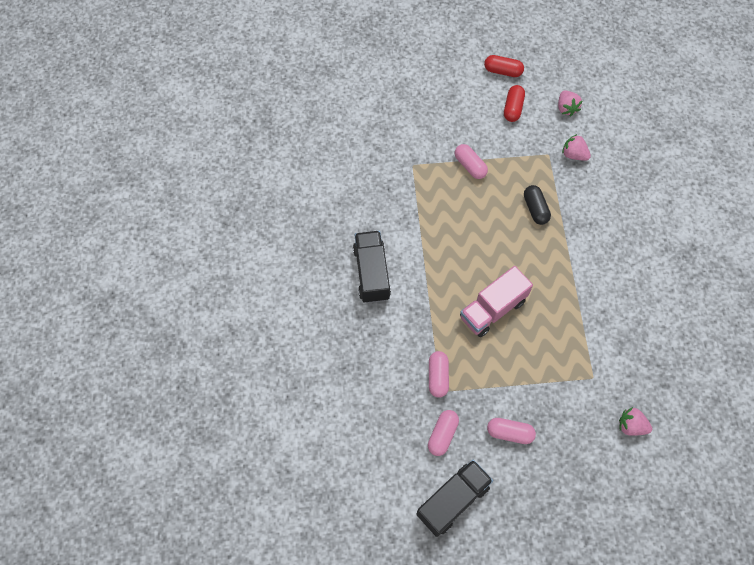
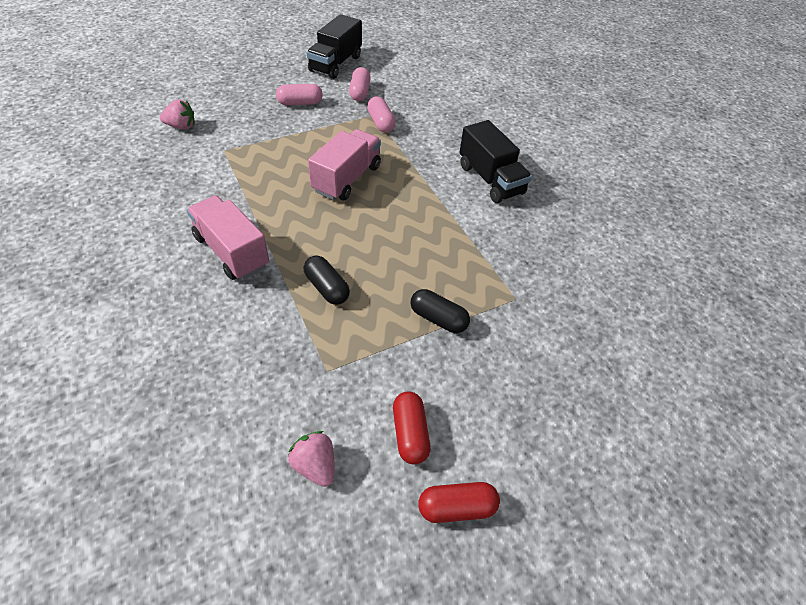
camera: 155 degrees right, 15 degrees down
(470, 166) = (438, 319): pink capsule -> black capsule
(574, 154) = (285, 381): pink strawberry -> none
(596, 258) = (232, 251): none -> pink truck

